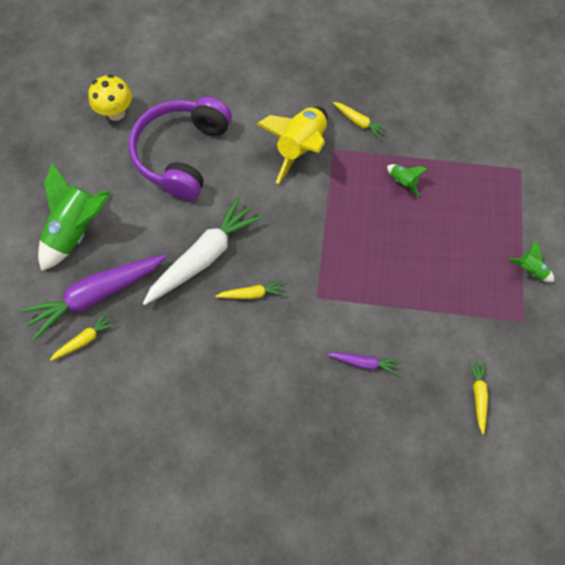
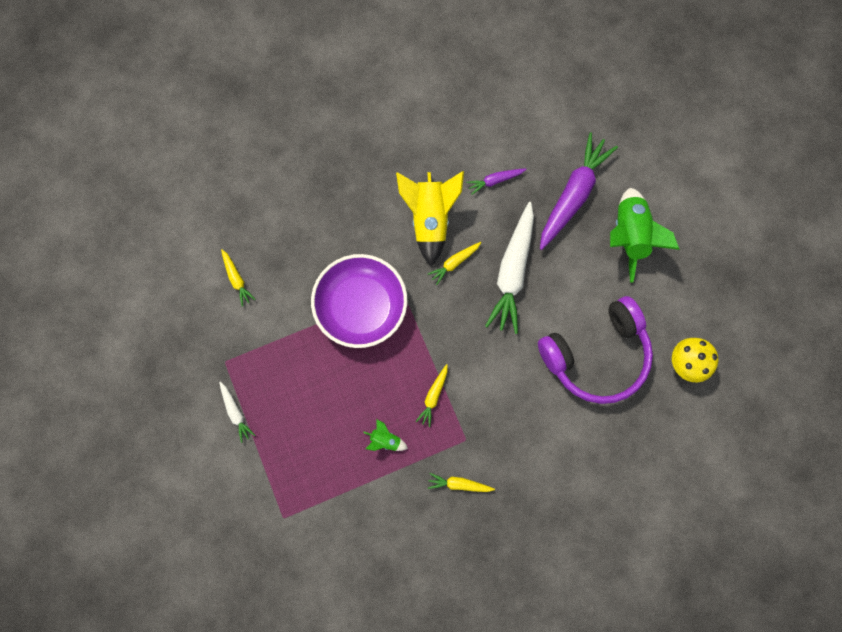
camera: 150 degrees right, 10 degrees up
(84, 340) = (556, 158): yellow carrot -> yellow carrot (433, 396)
(182, 154) = (596, 355): purple headphones -> purple headphones turned 75 degrees clockwise
(300, 148) = (496, 423): yellow rocket -> yellow rocket (430, 219)
(363, 363) = (336, 257): purple carrot -> purple carrot (495, 181)
(364, 301) = (361, 307): none -> purple bowl
(530, 270) = (235, 412): green rocket -> white carrot

